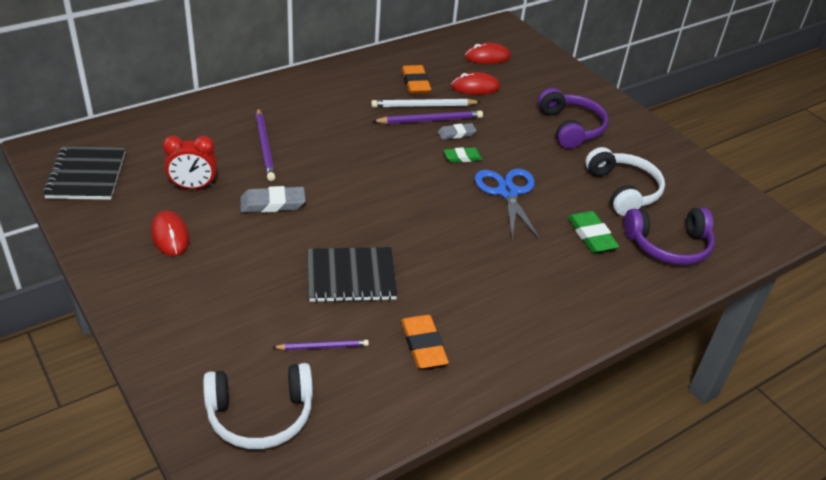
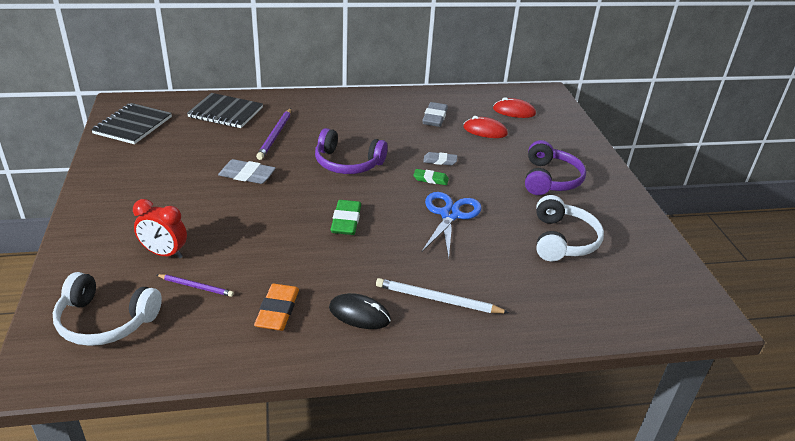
camera: 25 degrees right, 5 degrees down
(170, 236) = (153, 178): red mouse -> none
(193, 187) = (199, 150): red clock -> red clock (164, 253)
(351, 277) = (262, 242): black notebook -> black notebook (225, 112)
(415, 83) = (435, 117): orange eraser -> grey eraser
(423, 106) = (428, 135): white pencil -> white pencil (438, 300)
(430, 120) = (425, 146): purple pencil -> none
(501, 323) = (359, 314): none -> black mouse
(591, 235) = (502, 268): green eraser -> green eraser (346, 221)
(669, 245) = (574, 297): purple headphones -> purple headphones (347, 163)

